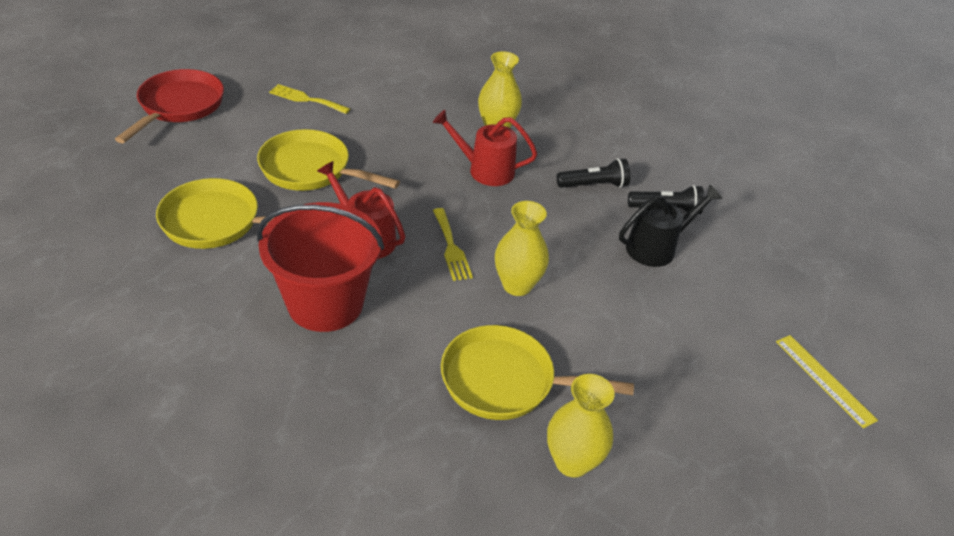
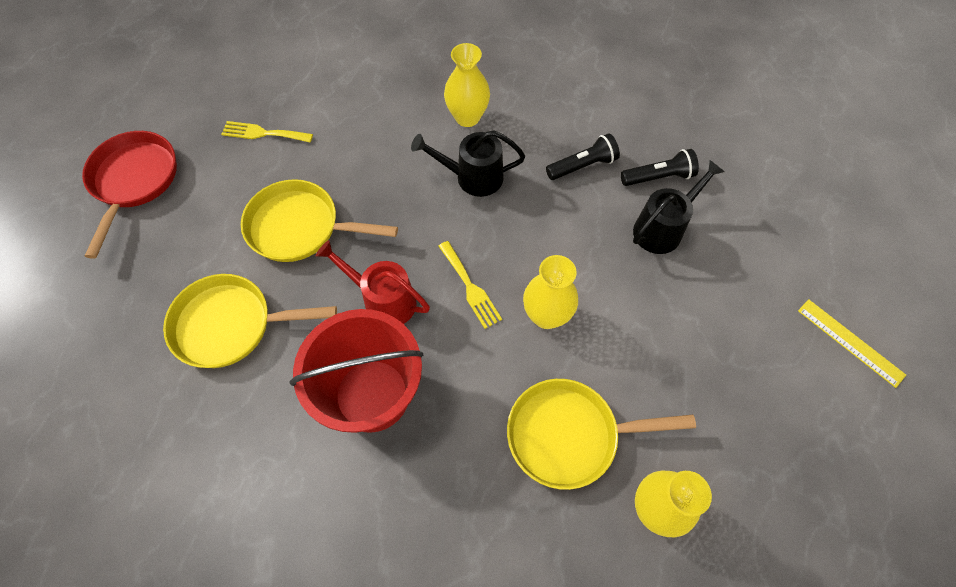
camera: 10 degrees left, 20 degrees up
(485, 170) = (472, 177): red watering can -> black watering can

